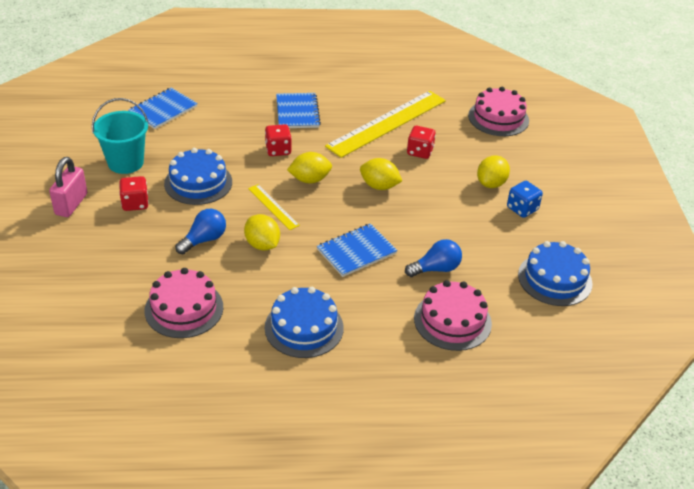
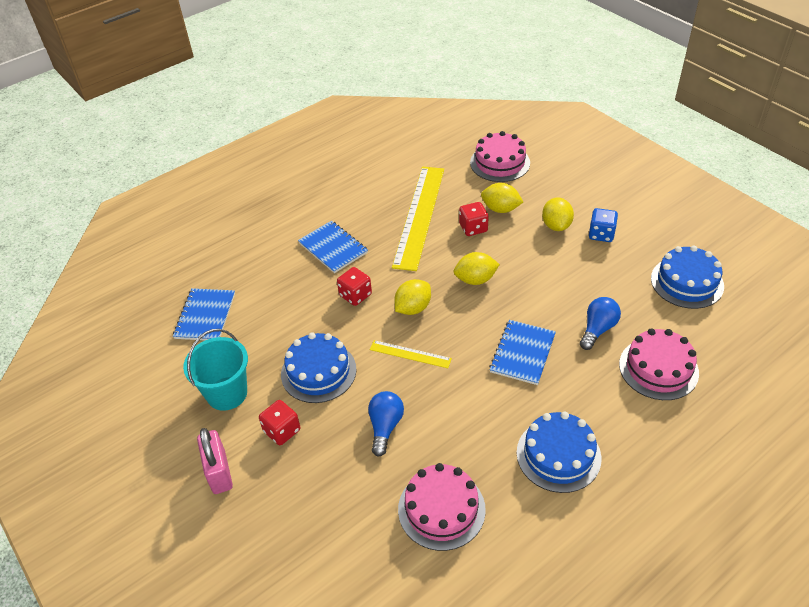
camera: 30 degrees left, 5 degrees up
(262, 245) = (440, 398): yellow lemon -> yellow lemon (500, 209)

